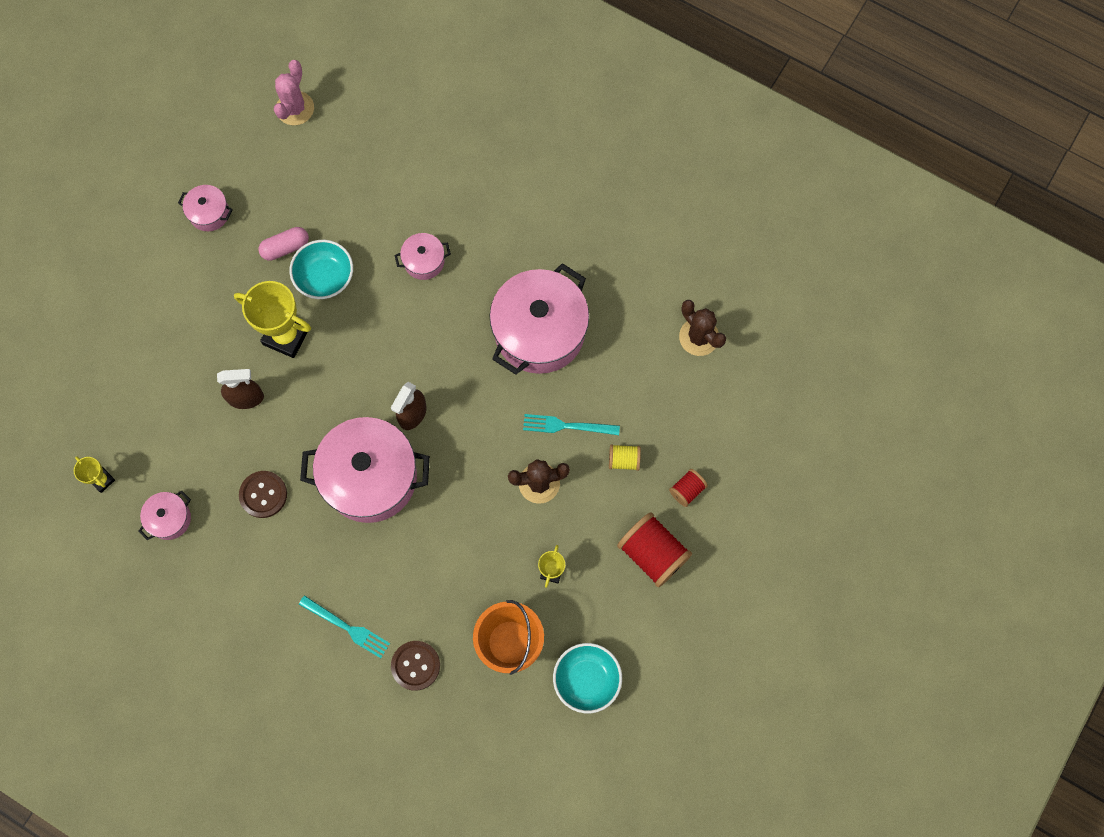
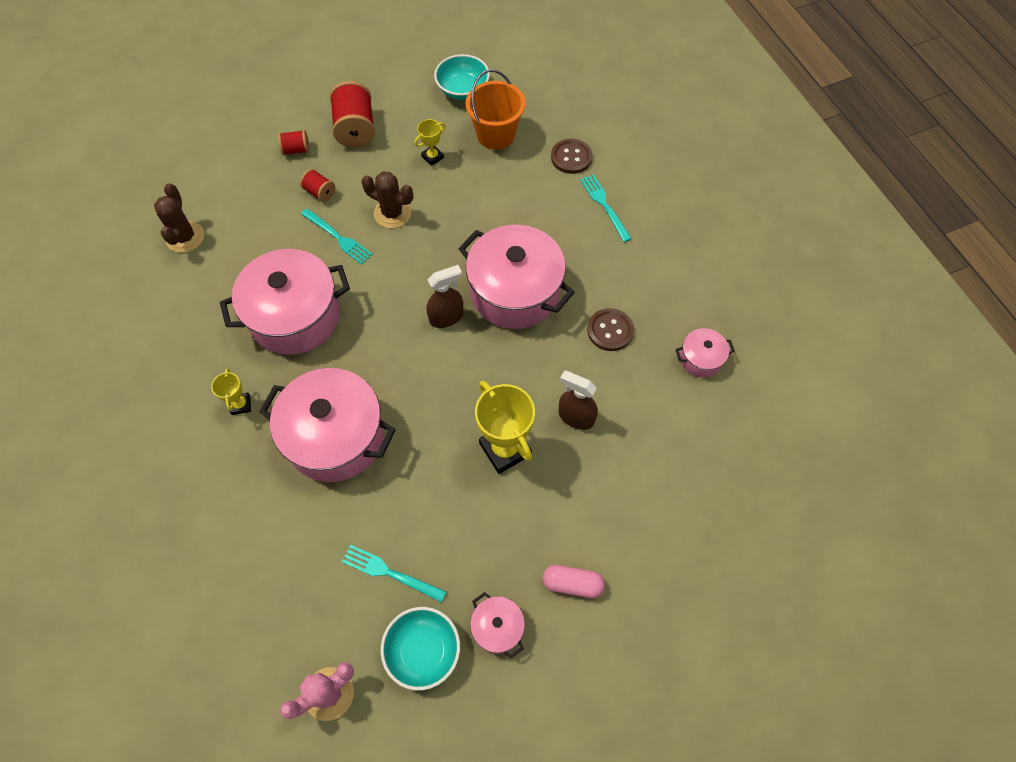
camera: 145 degrees left, 10 degrees down
(102, 480) = (745, 426): yellow trophy -> yellow trophy (241, 405)
(285, 248) = (448, 536): pink capsule -> pink capsule (572, 583)
(309, 199) = (390, 573): none -> turquoise fork
(325, 277) = (433, 481): turquoise bowl -> turquoise bowl (423, 651)
(424, 261) = (336, 437): pink pot -> pink pot, size x2.18
(624, 460) = (320, 192): yellow spool -> red spool

